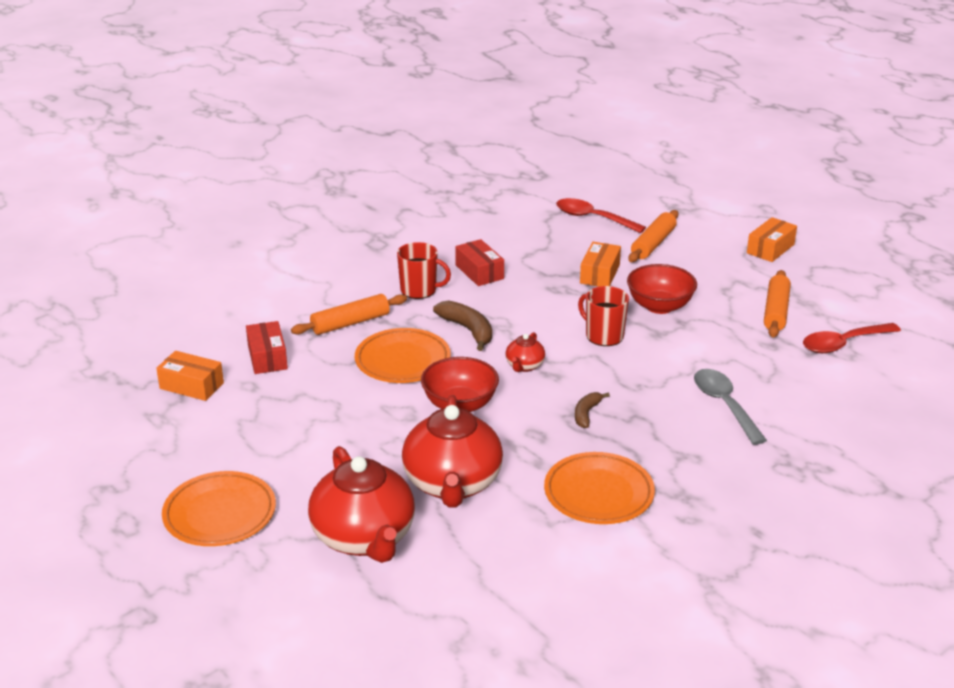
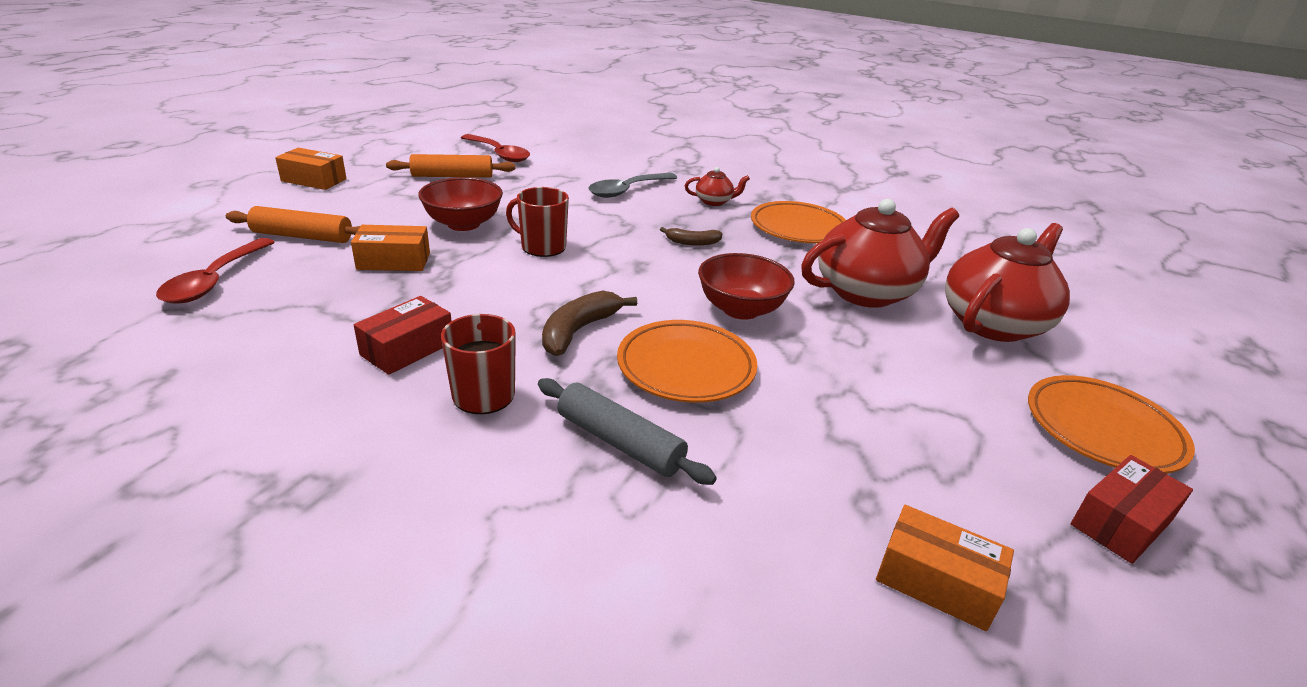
camera: 115 degrees left, 0 degrees up
(191, 386) = (936, 581): orange box -> orange box turned 60 degrees counterclockwise
(267, 357) = (780, 509): red box -> red box (1121, 522)
(350, 323) = (619, 442): orange rolling pin -> grey rolling pin
(524, 366) = (634, 282): red teapot -> red teapot (714, 202)
(603, 335) = (542, 247): red mug -> red mug turned 90 degrees clockwise

